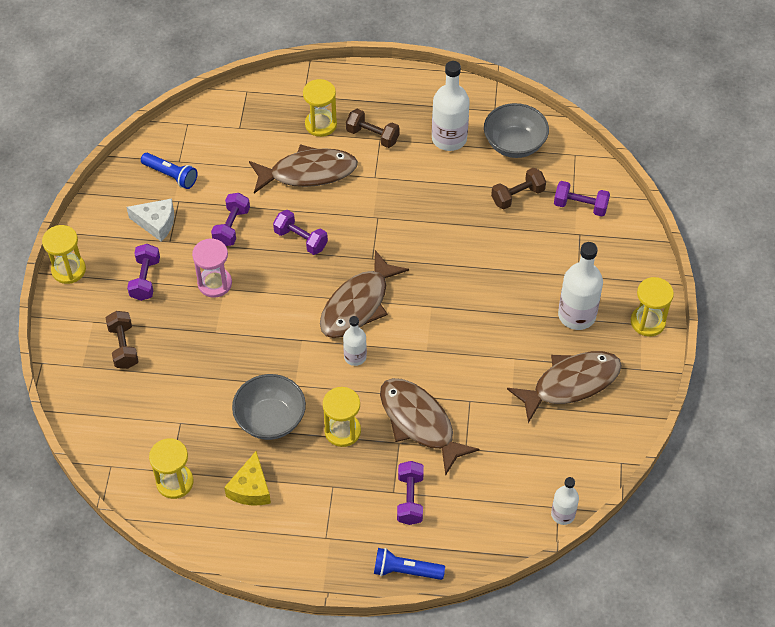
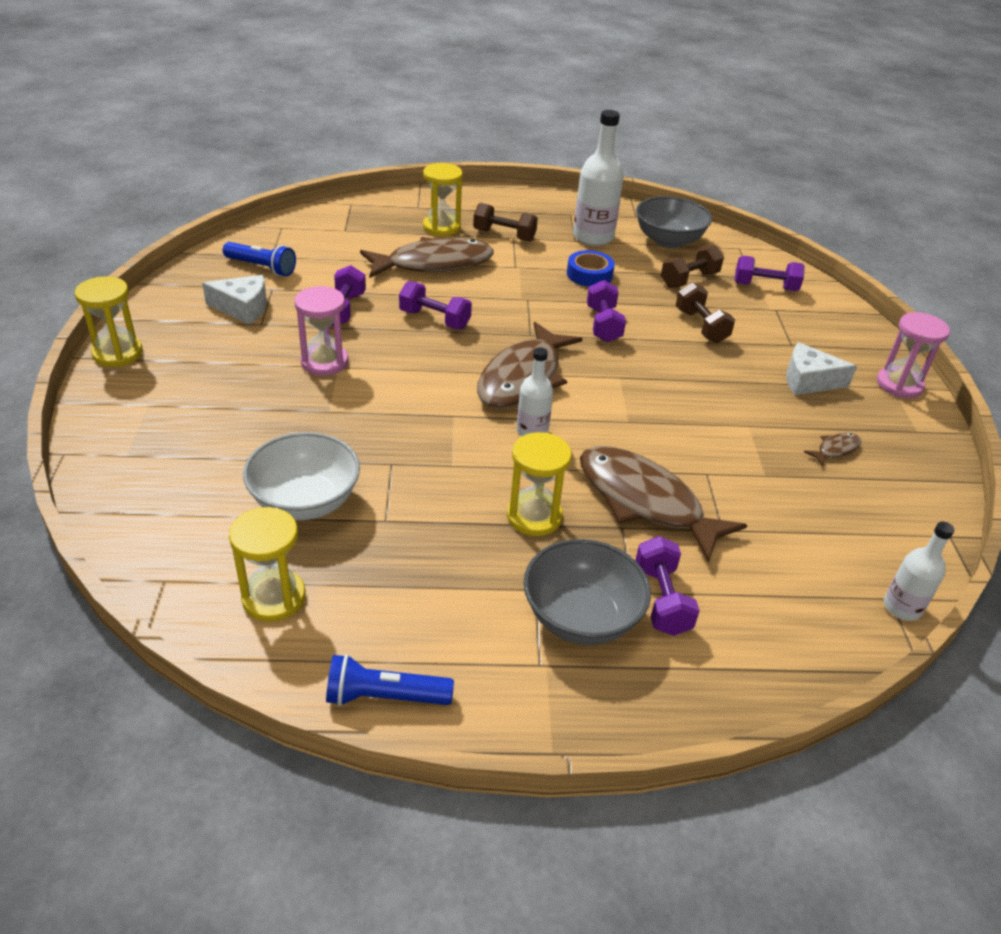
camera: 10 degrees left, 15 degrees down
(123, 347) = (193, 431): brown dumbbell -> brown dumbbell (701, 326)
(145, 279) = (227, 360): purple dumbbell -> purple dumbbell (603, 325)
(196, 411) = (305, 501): none -> white bowl
(251, 488) = (402, 599): yellow cheese -> none
(270, 419) = (422, 507): grey bowl -> grey bowl (581, 617)
(405, 570) = (687, 707): blue flashlight -> blue flashlight (384, 696)
(434, 188) = (589, 274): none -> blue tape
(571, 384) = (835, 449): brown fish -> brown fish, size x0.41
(577, 315) = (808, 381): white bottle -> white cheese
(647, 322) = (899, 385): yellow hourglass -> pink hourglass

